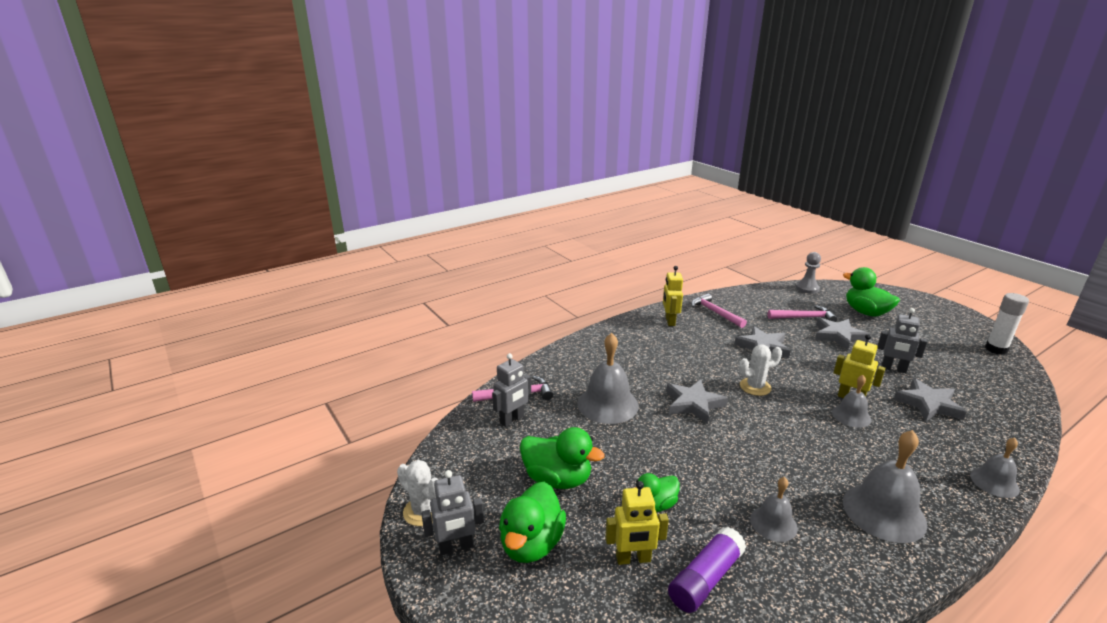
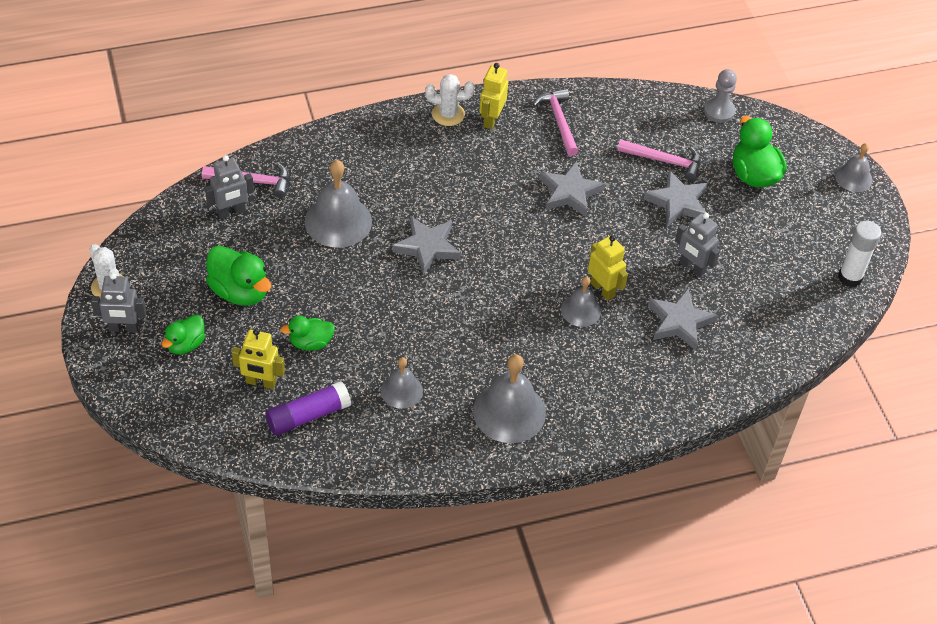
camera: 15 degrees right, 25 degrees up
(531, 544) = (186, 344): green duck -> green duck, size x0.62
(755, 387) = (511, 245): white cactus -> white cactus (448, 114)
(994, 482) = (645, 419): grey bell -> grey bell (853, 177)

